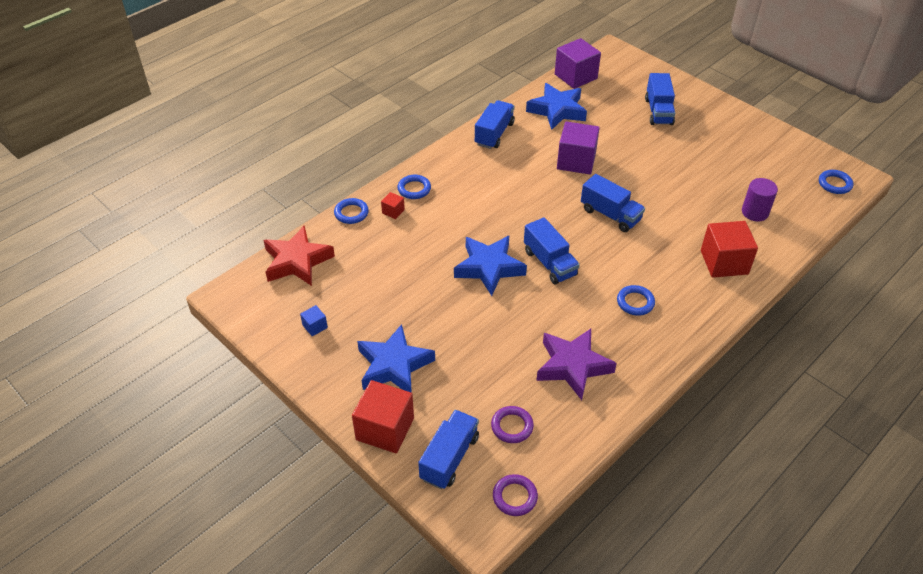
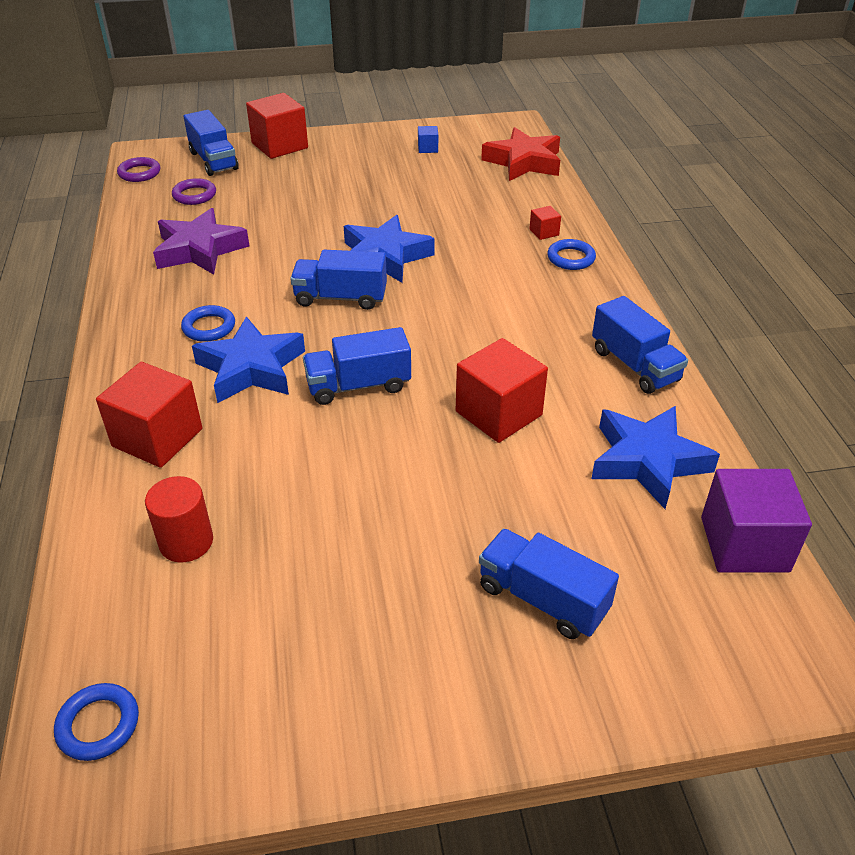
camera: 125 degrees right, 5 degrees down
(351, 213) = (567, 208): blue ring -> none
(394, 365) = (334, 167): blue star -> blue star (251, 368)
(576, 161) = (498, 413): purple cube -> red cube
(755, 212) = (186, 542): purple cylinder -> red cylinder

